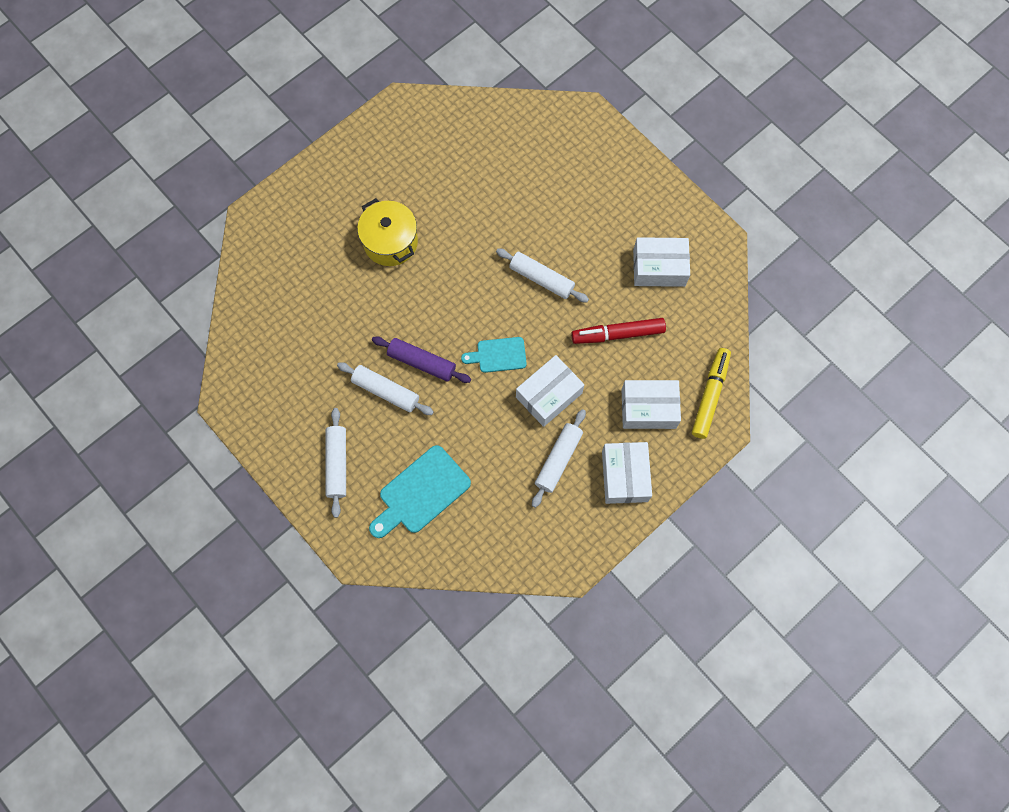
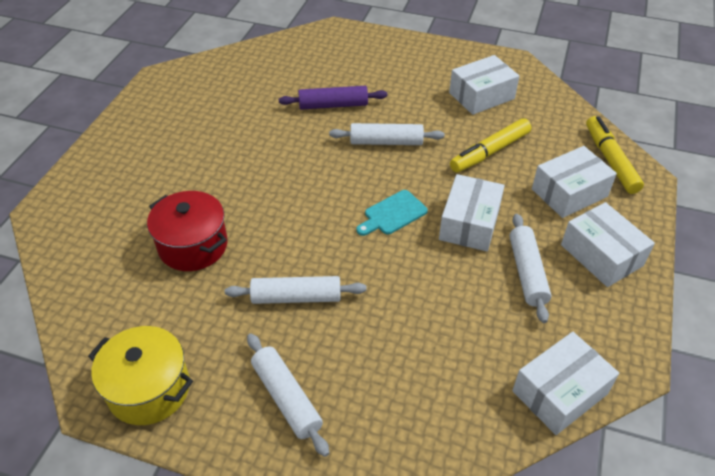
camera: 30 degrees left, 25 degrees down
(340, 307) = (193, 246): none -> red pot
(390, 242) = (215, 172): yellow pot -> yellow pot (149, 389)
(421, 362) = (318, 254): purple rolling pin -> purple rolling pin (333, 105)
(421, 492) = (409, 377): turquoise cutting board -> none
(508, 558) = (560, 392): none -> white box
(618, 334) = (490, 152): red marker -> yellow marker

